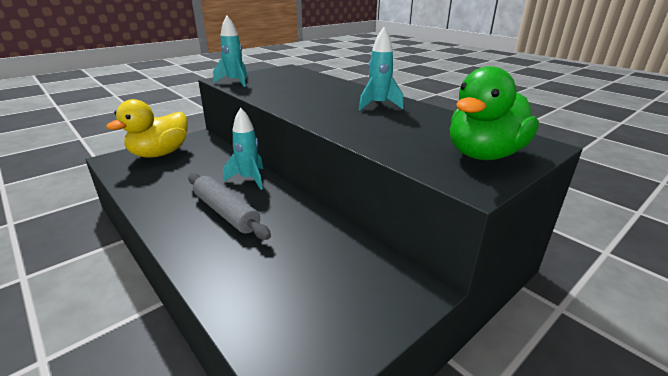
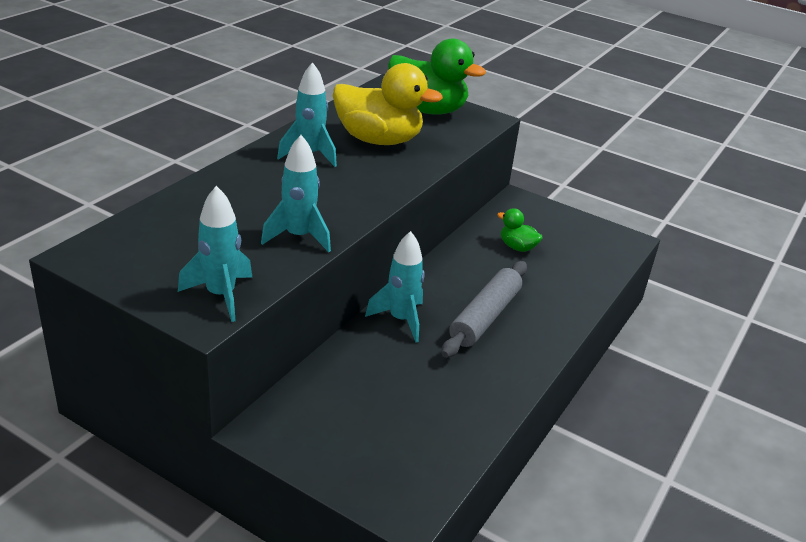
camera: 110 degrees left, 5 degrees up
(160, 153) = (359, 450): yellow duck -> yellow duck (378, 140)
(273, 96) = (298, 237): none -> turquoise rocket
(316, 258) = (517, 247): none -> green duck

